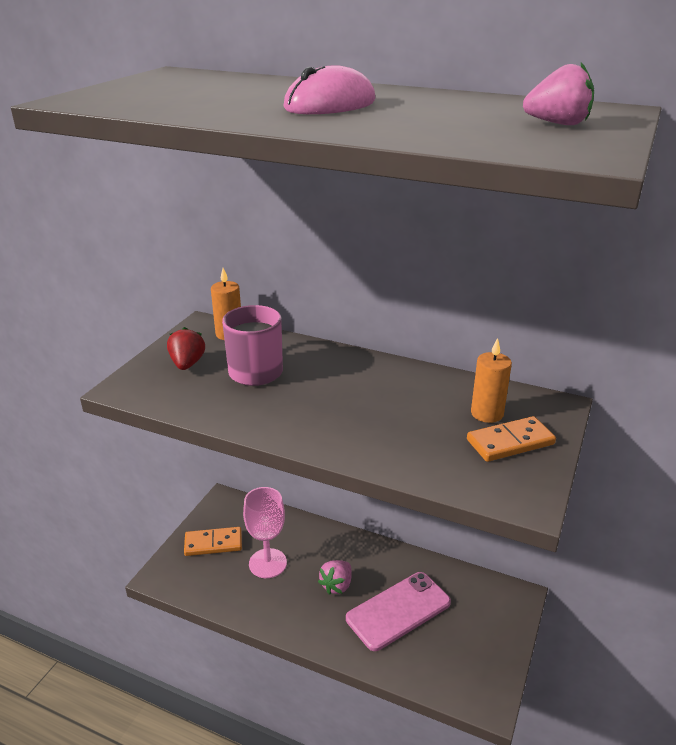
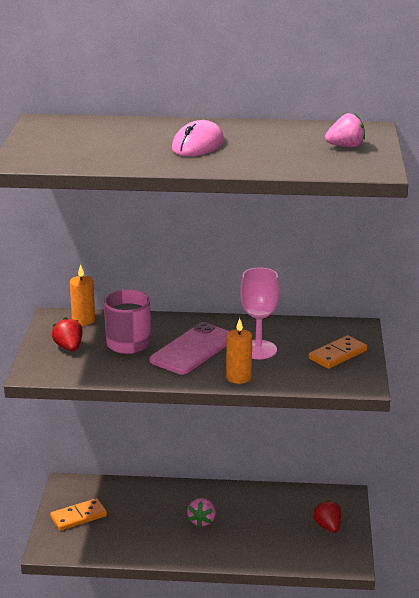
camera: 20 degrees left, 5 degrees down
(267, 563) = (135, 519): pink goblet -> pink goblet (258, 350)
(398, 610) = (260, 526): pink phone -> pink phone (193, 349)
(479, 635) = (327, 526): none -> red strawberry
(487, 413) = (313, 340): orange candle -> orange candle (238, 377)

